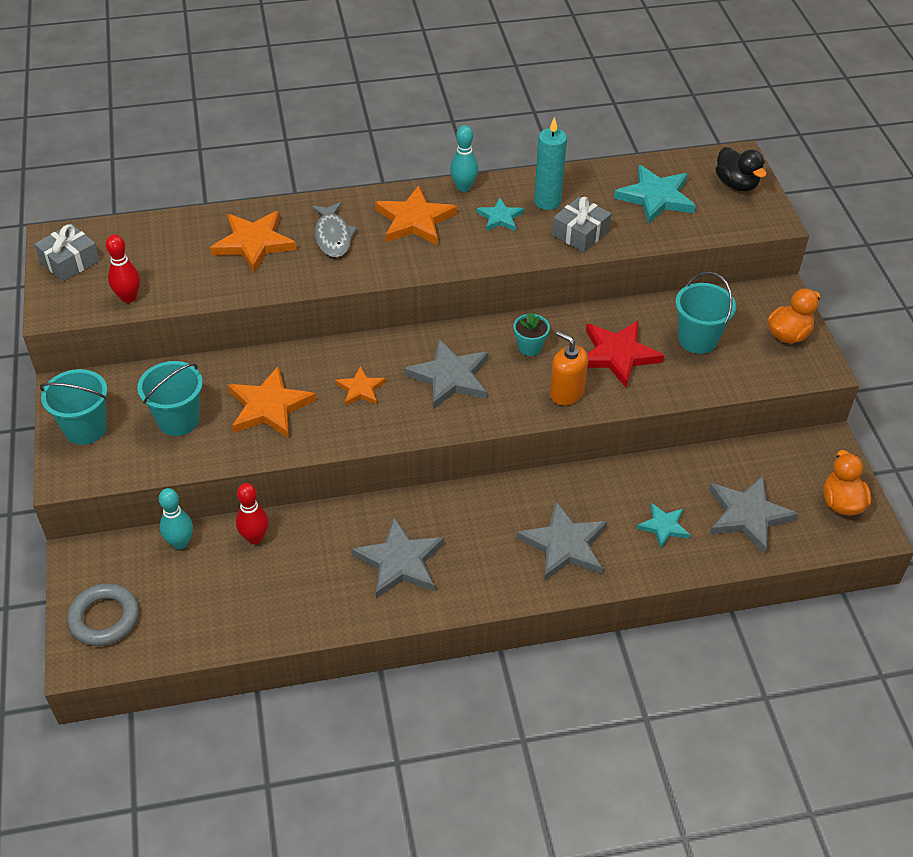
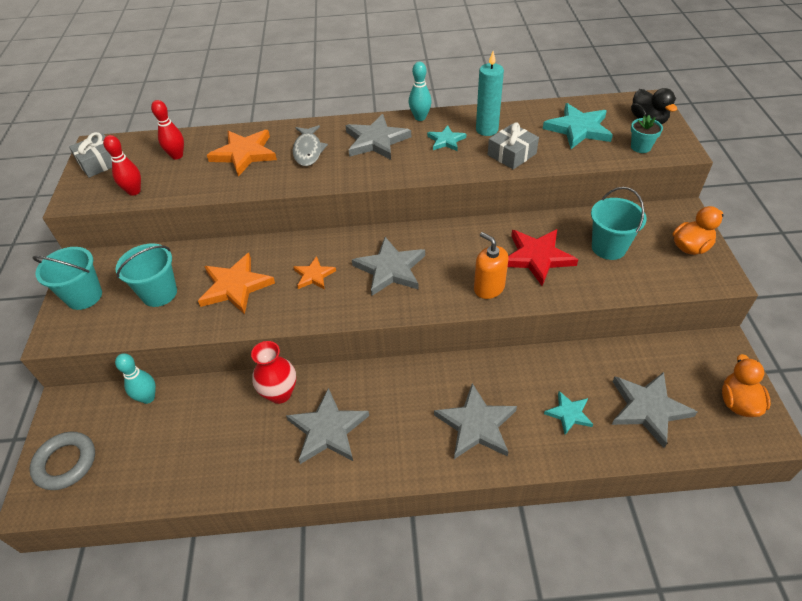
camera: 10 degrees right, 0 degrees up
(255, 537) = (210, 398): red bowling pin -> red bowling pin (177, 156)
(336, 527) = (280, 393): none -> red vase
(414, 220) = (376, 141): orange star -> grey star
(530, 347) = (462, 247): turquoise flower pot -> turquoise flower pot (640, 147)

